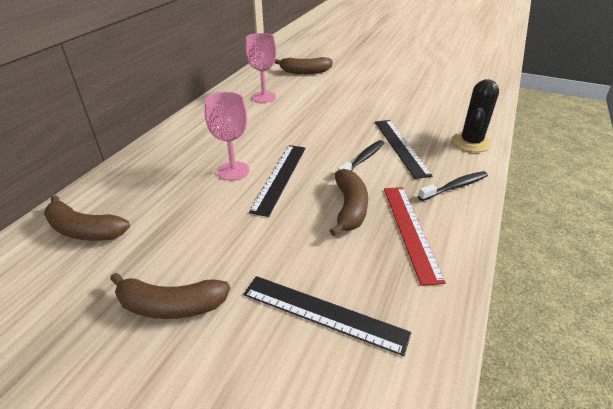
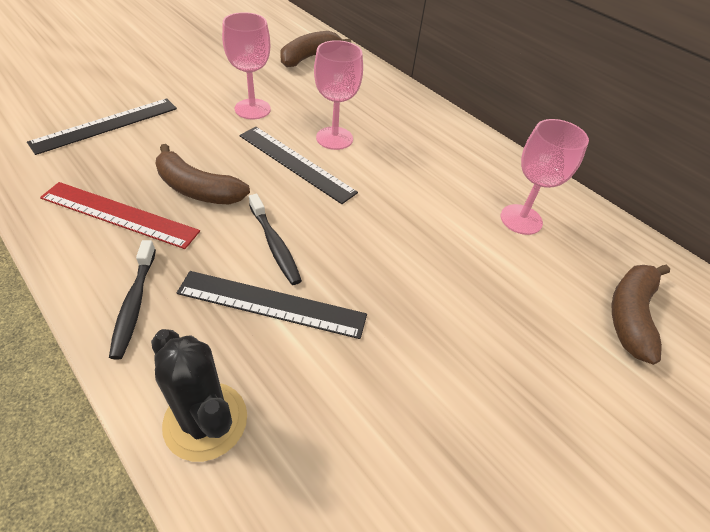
camera: 110 degrees right, 10 degrees up
(171, 306) = (193, 73): brown banana -> none
(220, 227) = (252, 109): none -> pink goblet

